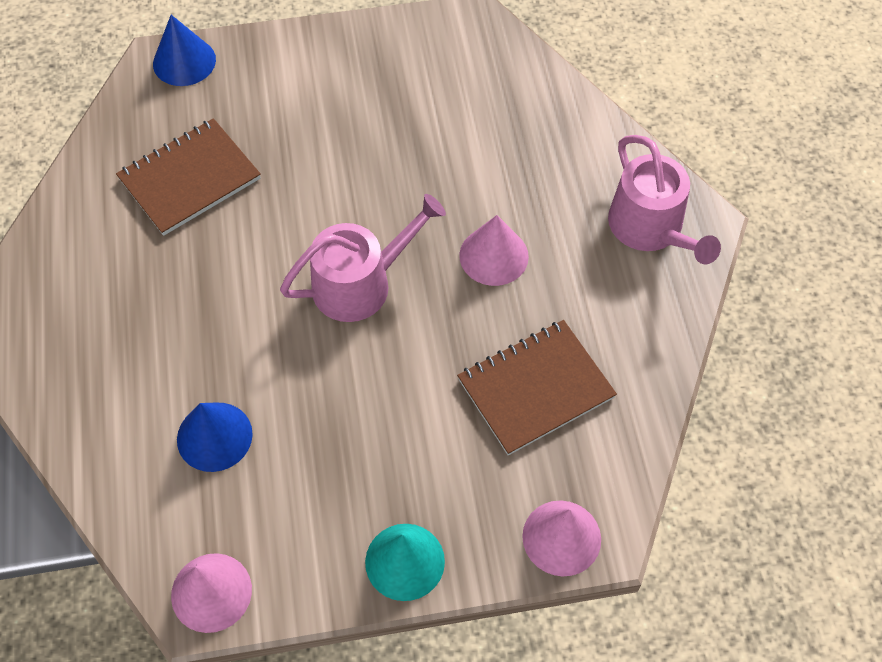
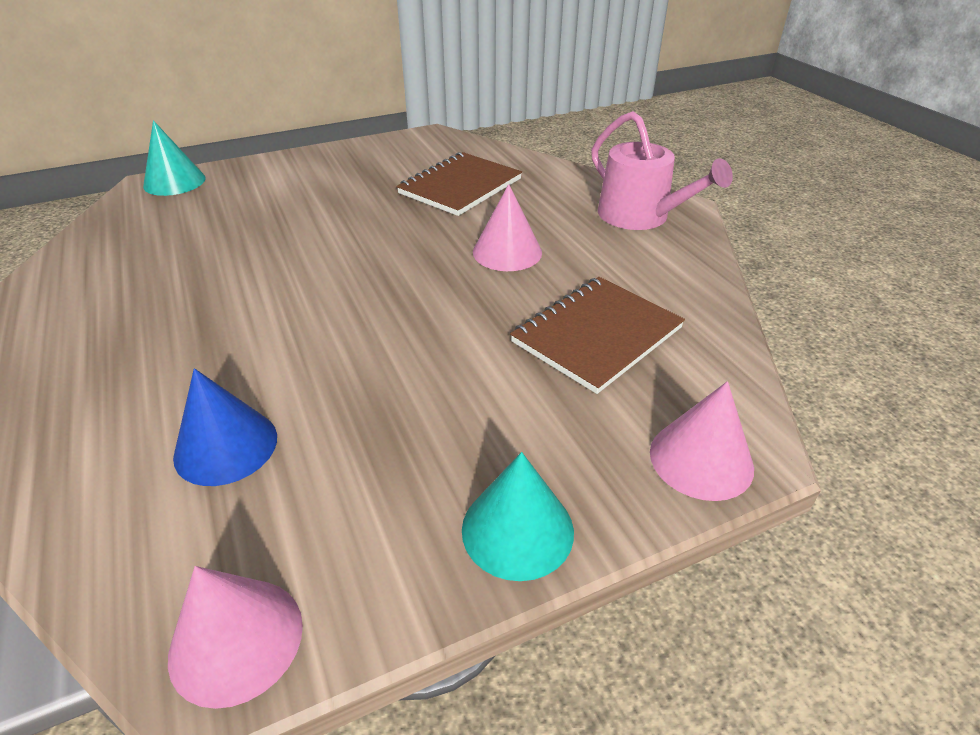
camera: 15 degrees left, 20 degrees down
(184, 61) = (174, 182): blue cone -> turquoise cone
(189, 179) = (183, 247): brown notebook -> brown notebook (460, 186)
(360, 283) = (379, 289): pink watering can -> none

